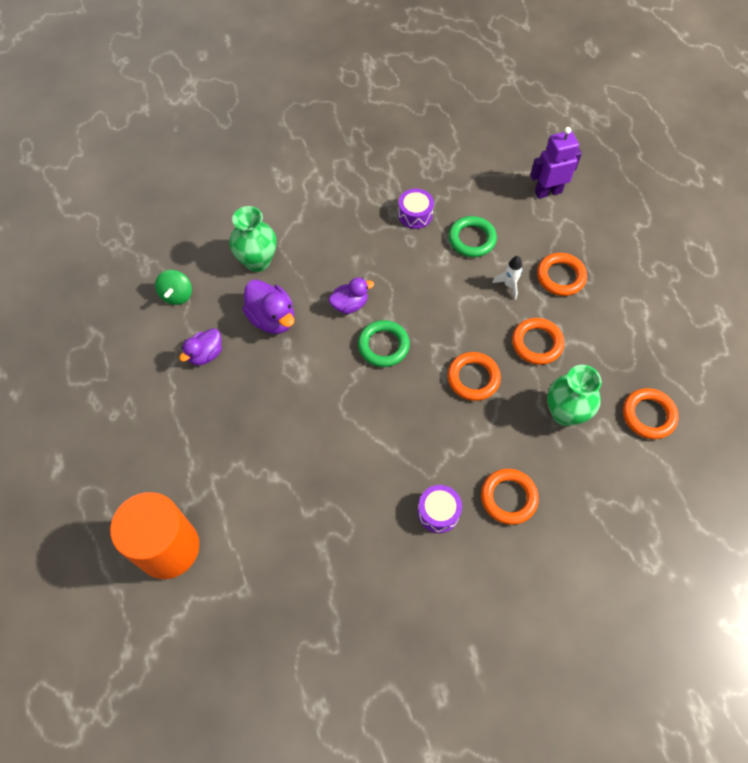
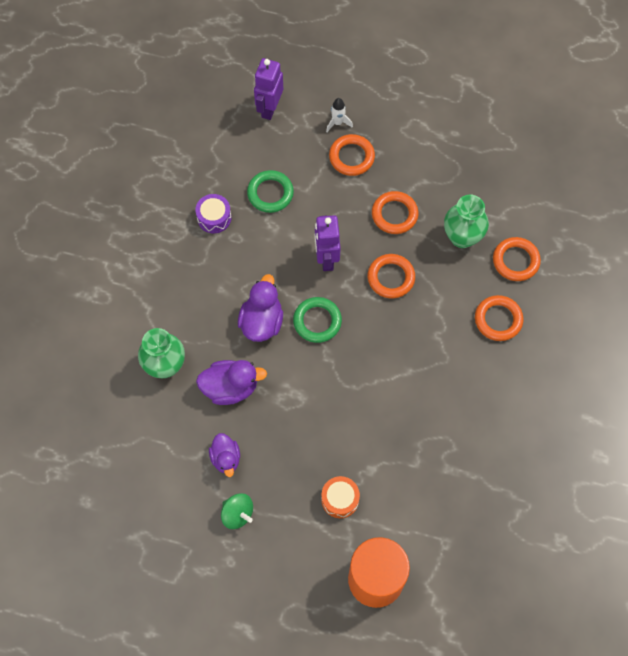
camera: 55 degrees left, 5 degrees up
(177, 295) = (150, 449): green spinning top -> green spinning top (237, 514)
(227, 468) = (340, 499): none -> orange drum
(350, 304) = (262, 322): purple duck -> purple duck, size x1.50
(438, 512) = (477, 373): purple drum -> none
(448, 316) = (326, 259): none -> purple robot
(509, 285) = (332, 197): white rocket -> white rocket (338, 123)
(648, 415) = (502, 186): orange ring -> orange ring (515, 261)

